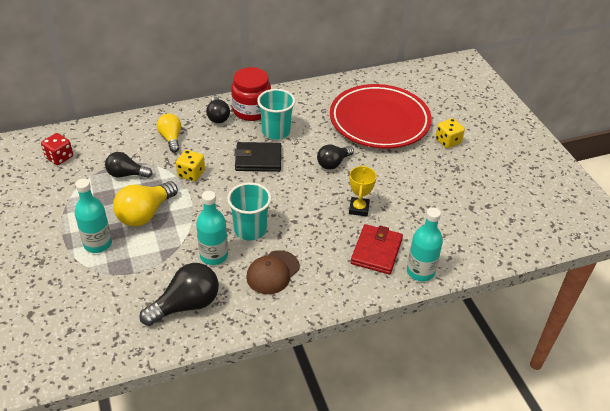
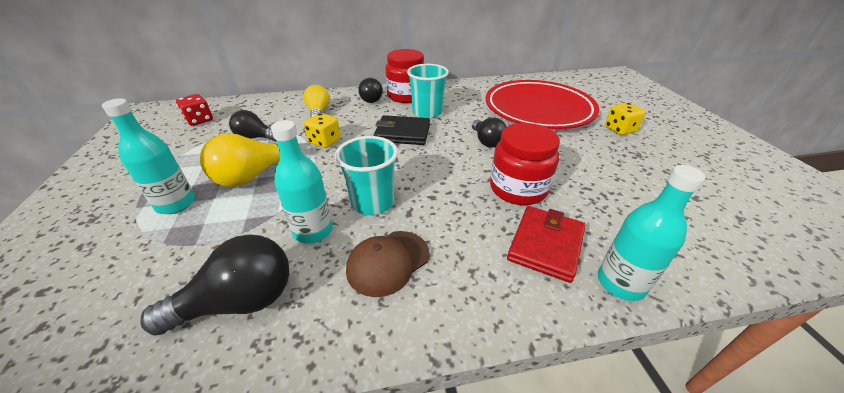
camera: 10 degrees right, 5 degrees down
(333, 163) = (487, 141): black light bulb -> black light bulb turned 75 degrees counterclockwise
(359, 209) = (518, 189): yellow trophy -> red jar

